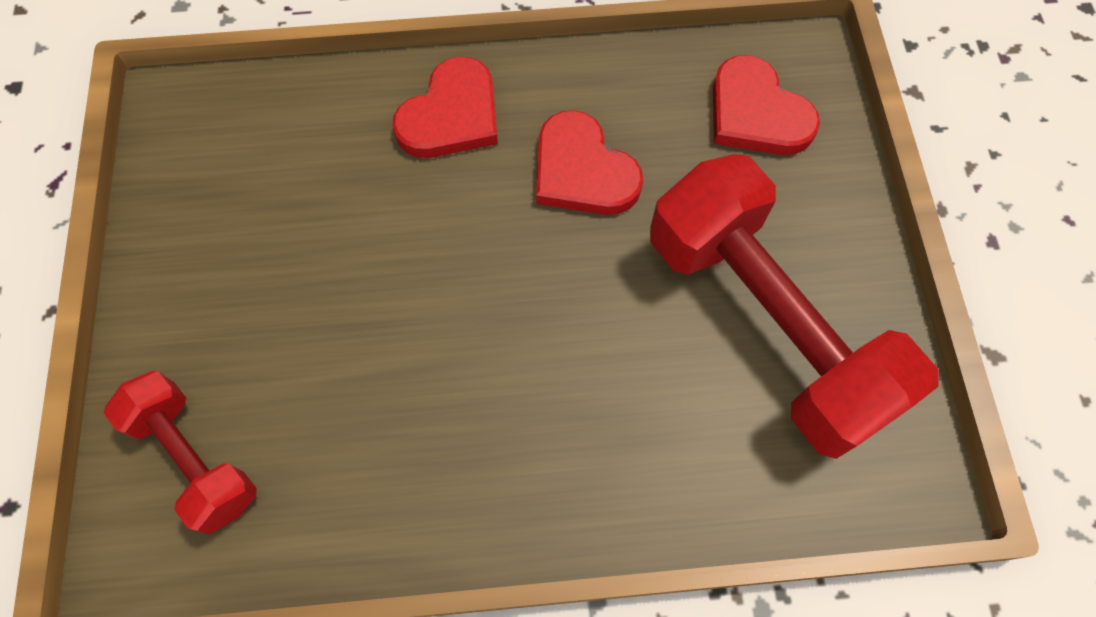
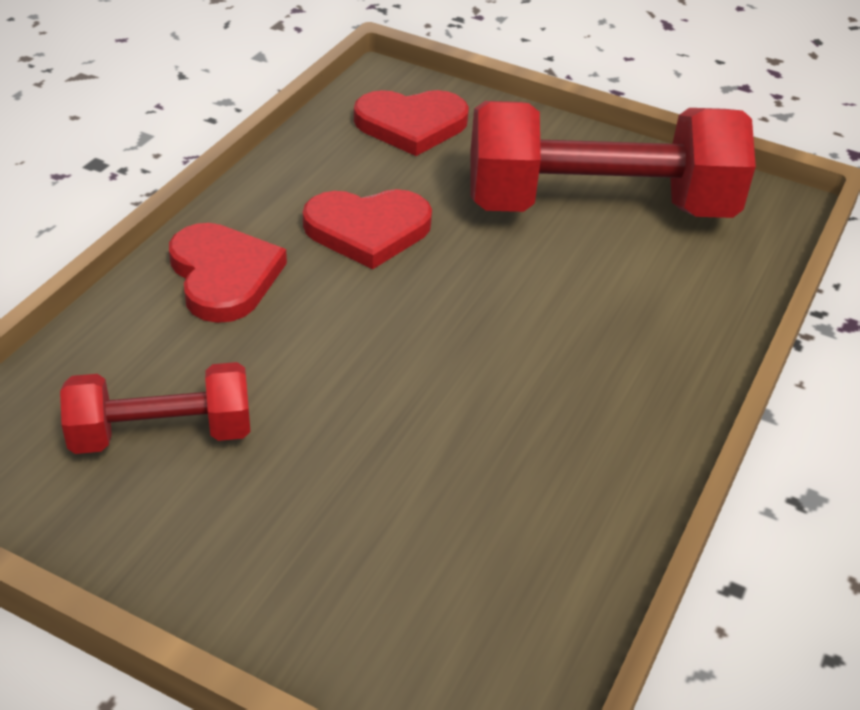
camera: 60 degrees left, 25 degrees down
(195, 458) = (429, 623): red dumbbell -> red dumbbell (162, 434)

